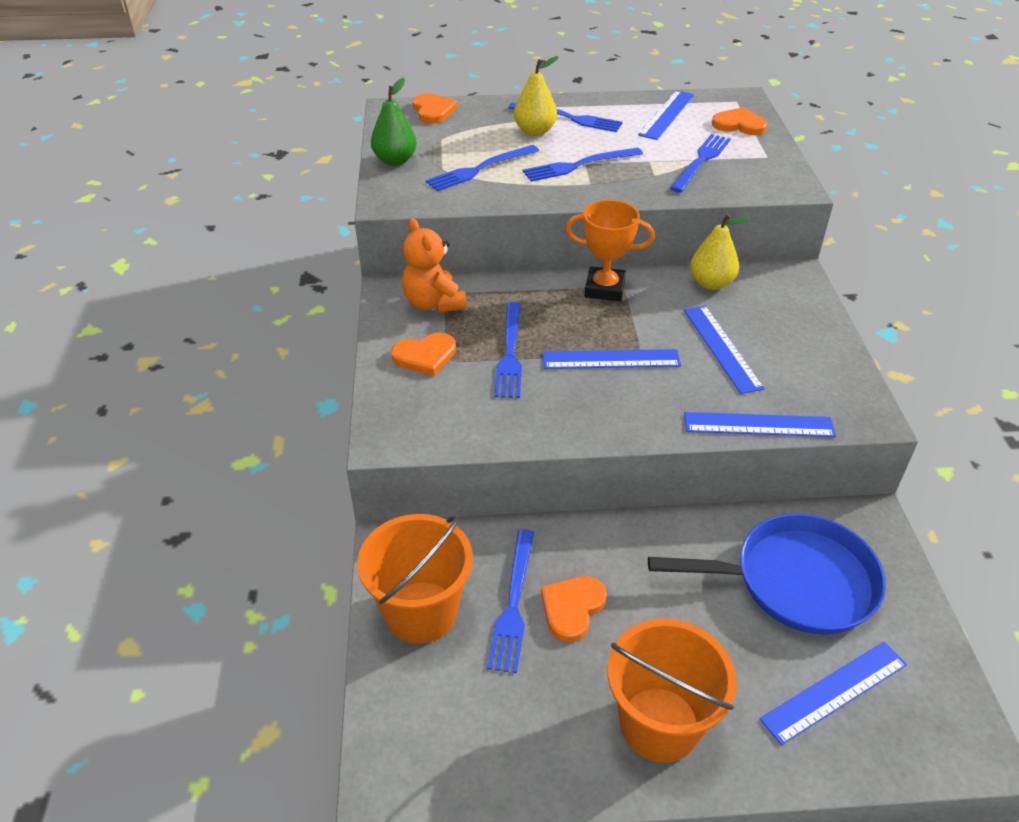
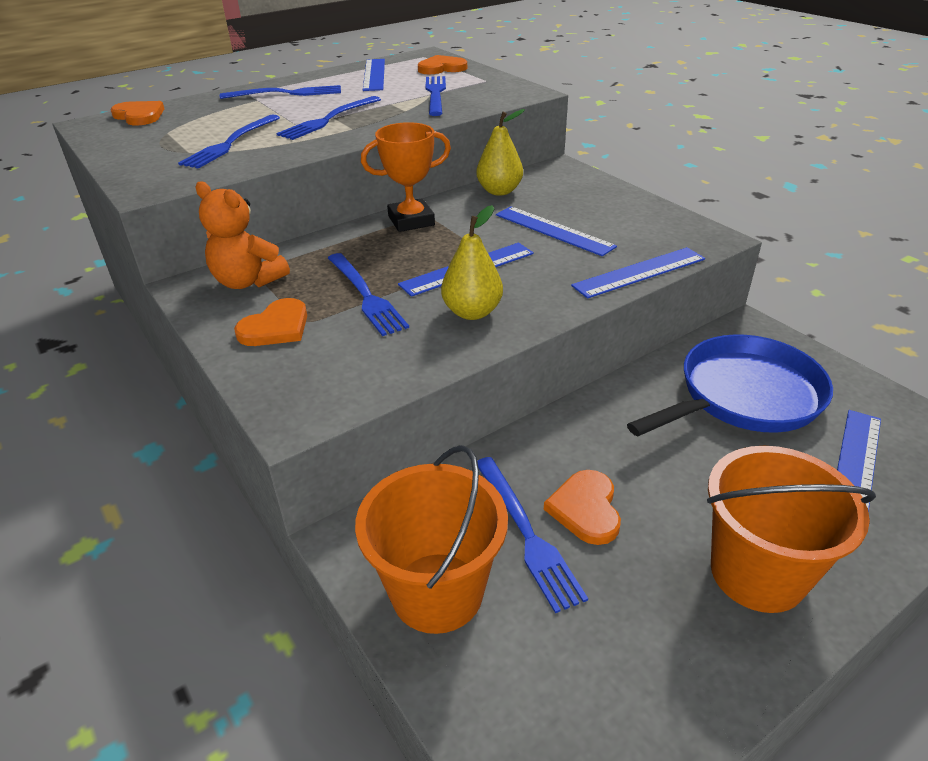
camera: 30 degrees left, 5 degrees down
(395, 160) = (128, 158): green pear -> none
(535, 131) = (262, 108): yellow pear -> yellow pear (472, 312)

